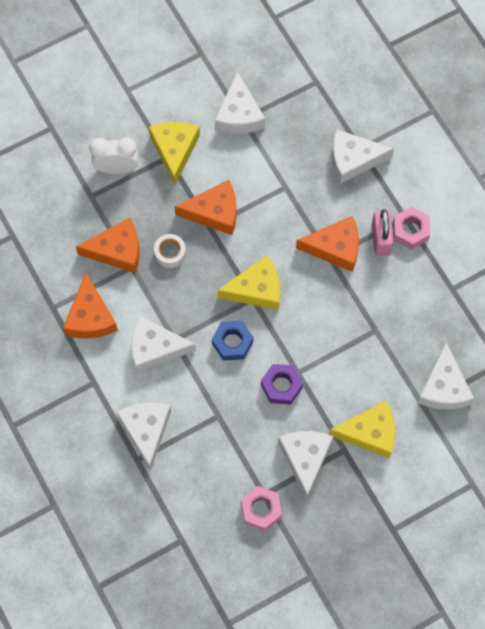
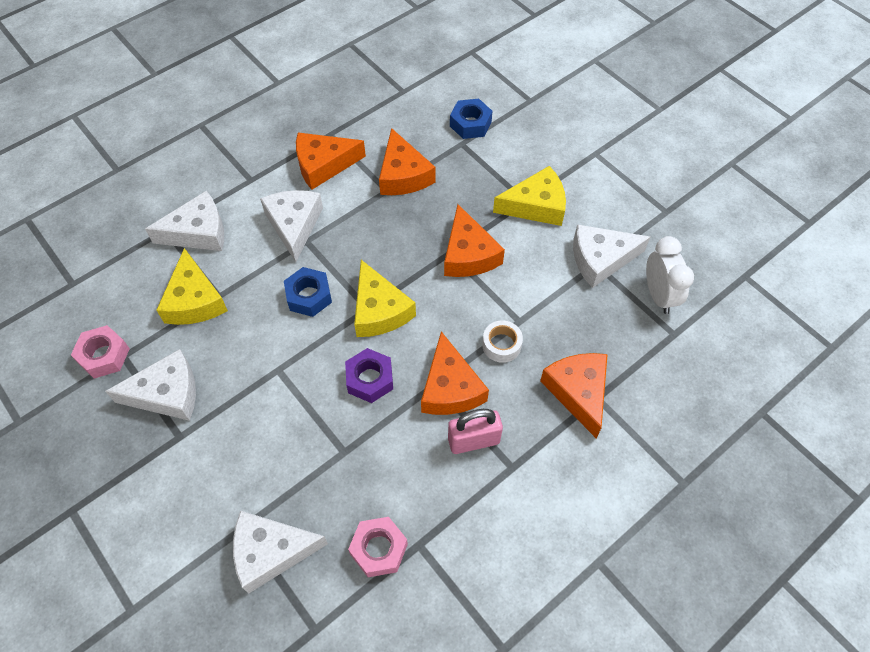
camera: 80 degrees right, 10 degrees down
(69, 184) = (470, 124): none -> blue nut
(116, 168) = (499, 159): white clock -> white clock (658, 295)
(170, 253) = (409, 221): white tape -> white tape (501, 345)
(281, 386) = (259, 354): purple nut -> purple nut (370, 379)
(353, 160) = (578, 392): white cheese -> orange cheese
(370, 433) = (202, 464): yellow cheese -> yellow cheese (194, 300)
(410, 230) = (494, 477): pink nut -> pink nut (379, 549)

